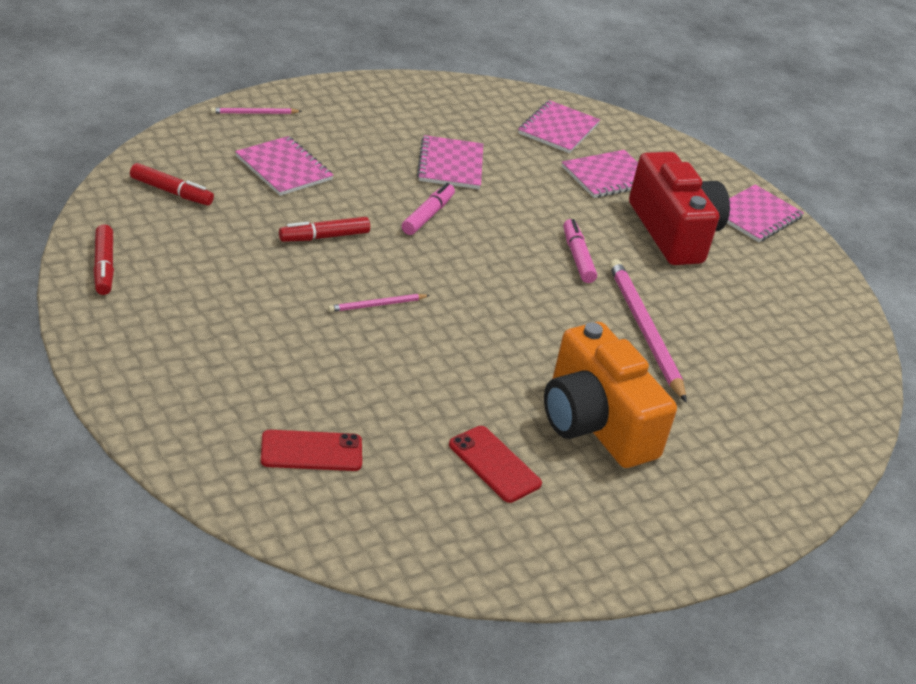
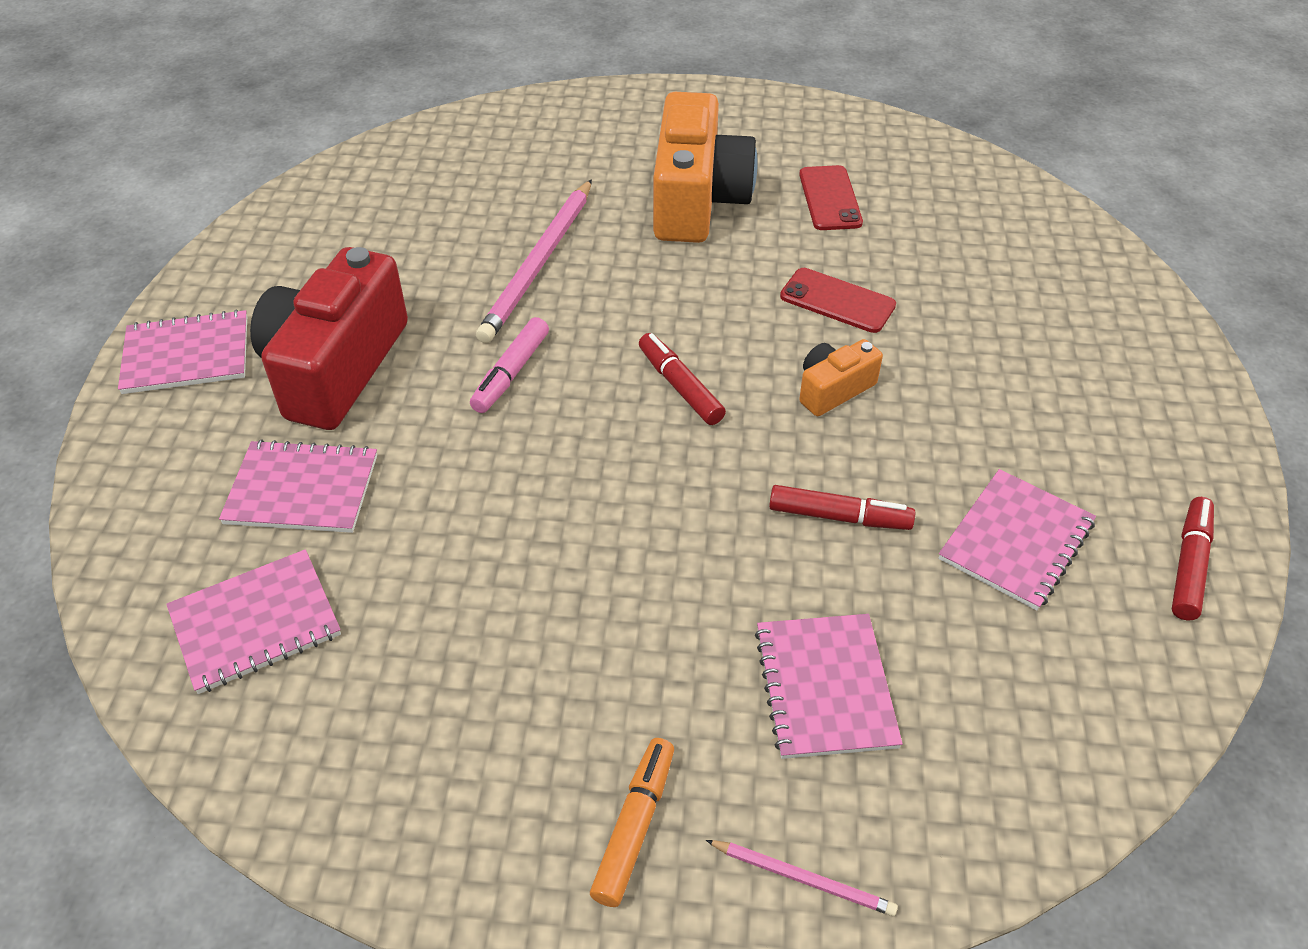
camera: 140 degrees left, 10 degrees up
(171, 192) = (1046, 692): red marker -> red marker (680, 386)
(311, 451) = (1004, 260): red phone -> red phone (837, 301)
(334, 111) = (635, 826): none -> orange marker
(377, 305) = (833, 389): pink pencil -> orange camera
(428, 215) = (656, 506): pink marker -> none
(450, 165) = (530, 599): pink notebook -> pink notebook (1016, 541)

